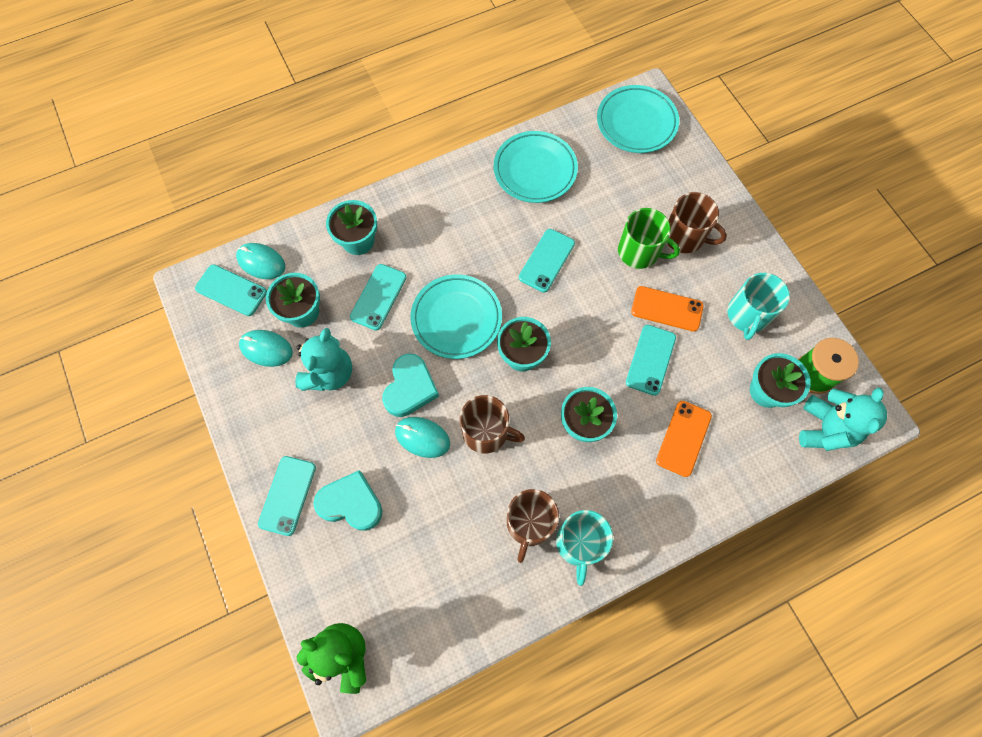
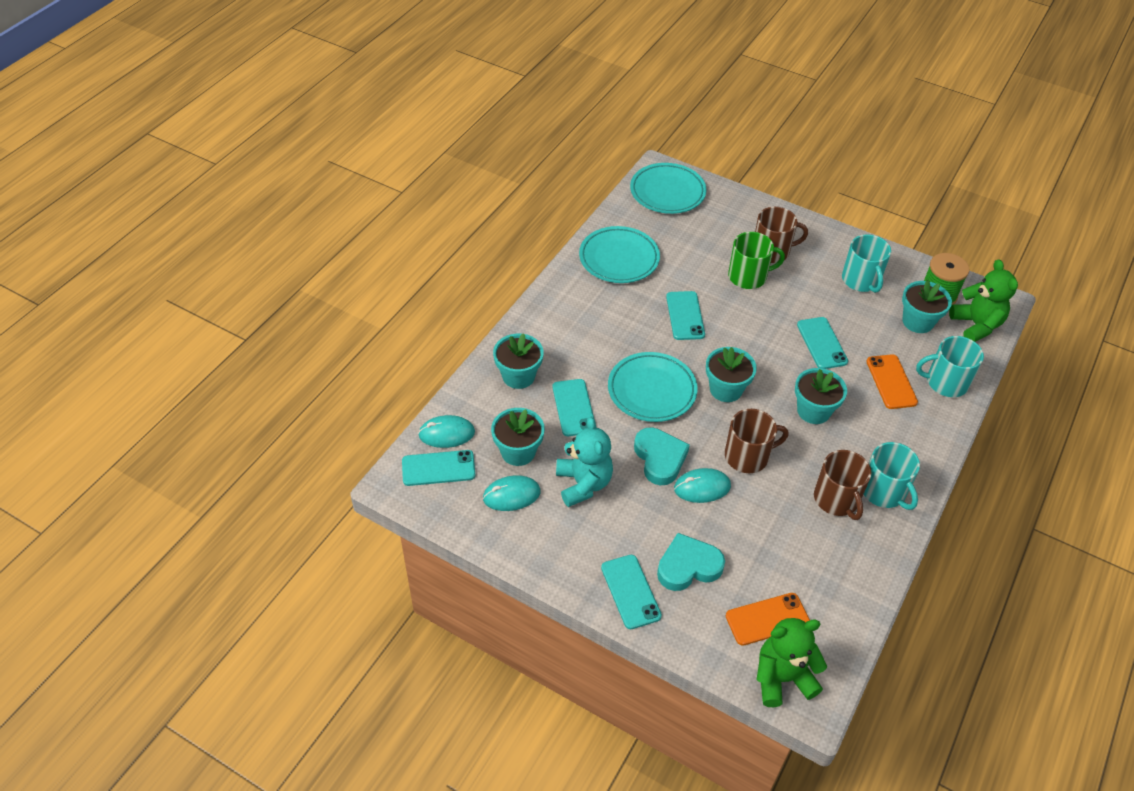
camera: 35 degrees left, 20 degrees down
(667, 309) = (802, 304): orange phone -> orange phone (767, 619)
(738, 470) = (945, 382): none -> turquoise mug
(825, 429) = (976, 325): turquoise teddy bear -> green teddy bear

